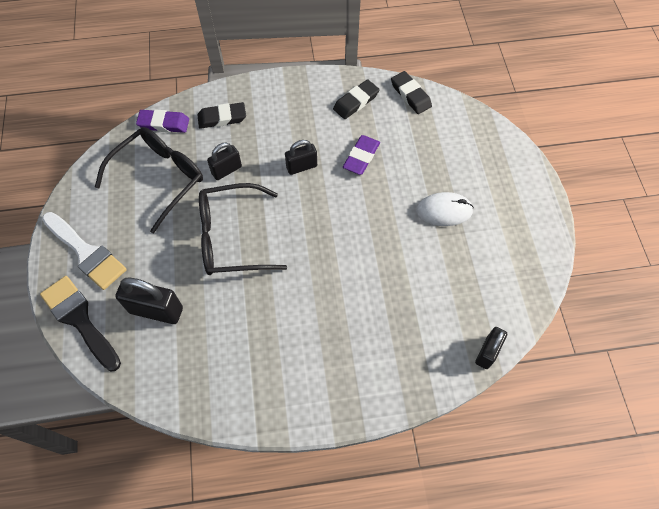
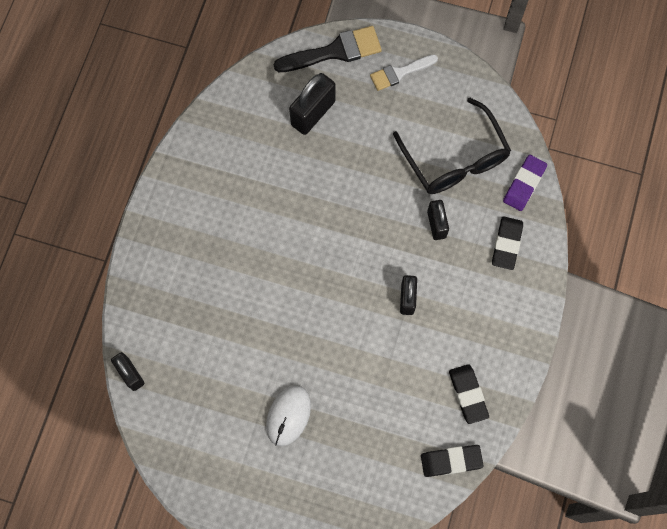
camera: 115 degrees right, 10 degrees up
(86, 252) = (400, 73): white brush -> white brush, size x0.65
(231, 237) = (356, 201): black glasses -> none
(361, 157) = (392, 364): purple eraser -> none

